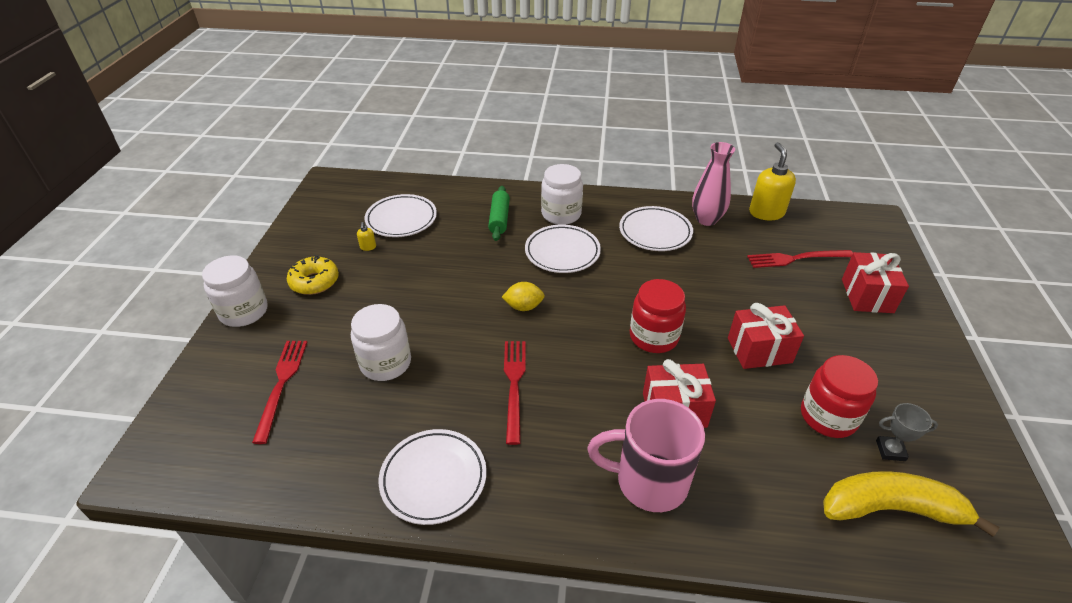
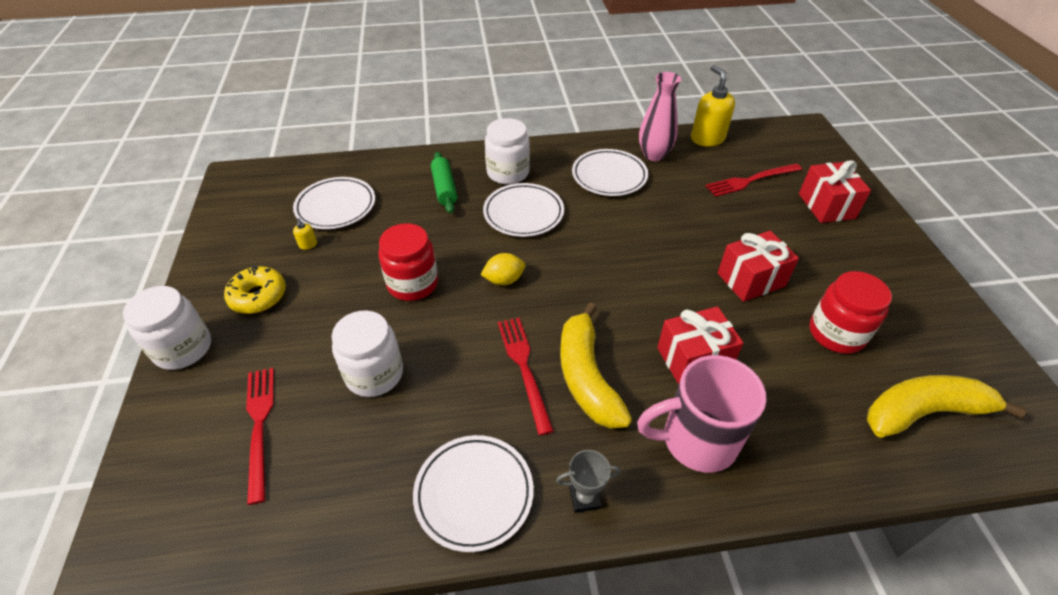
camera: 15 degrees left, 5 degrees up
(568, 404) = (587, 376): none -> yellow banana
(653, 337) = (646, 286): red jar -> red jar (413, 284)
(890, 450) = (901, 354): grey trophy -> grey trophy (584, 498)

